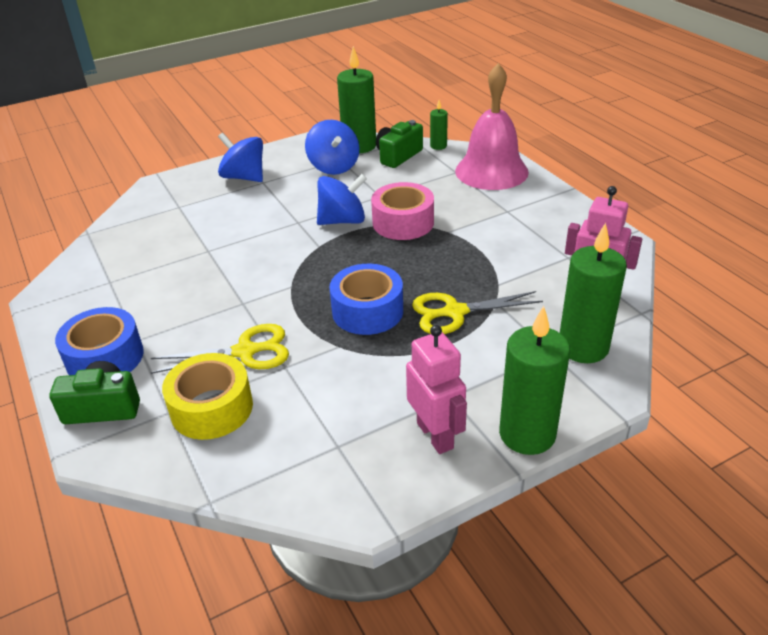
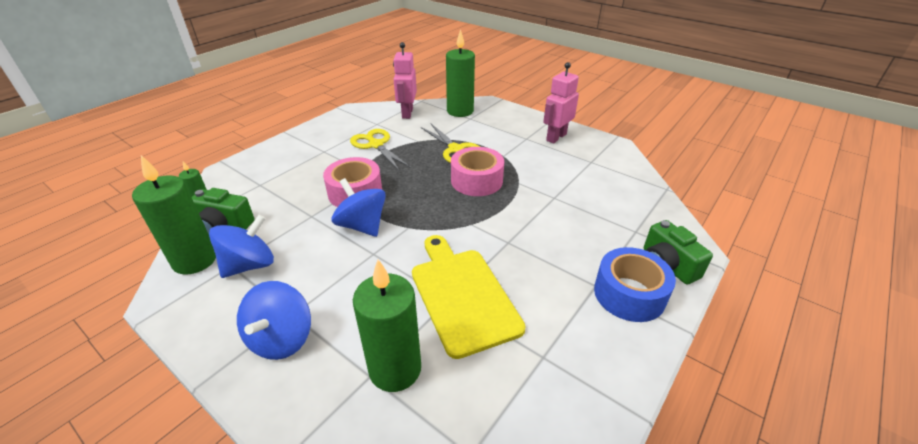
camera: 115 degrees left, 0 degrees up
(205, 258) = (462, 295): none -> yellow cutting board
(211, 408) = (614, 214): yellow tape -> none
(246, 351) = (556, 219): yellow scissors -> yellow scissors (376, 145)
(367, 311) = (476, 180): blue tape -> pink tape
(491, 171) = (258, 167): pink bell -> none
(527, 434) = (532, 116): green candle -> green candle (395, 369)

